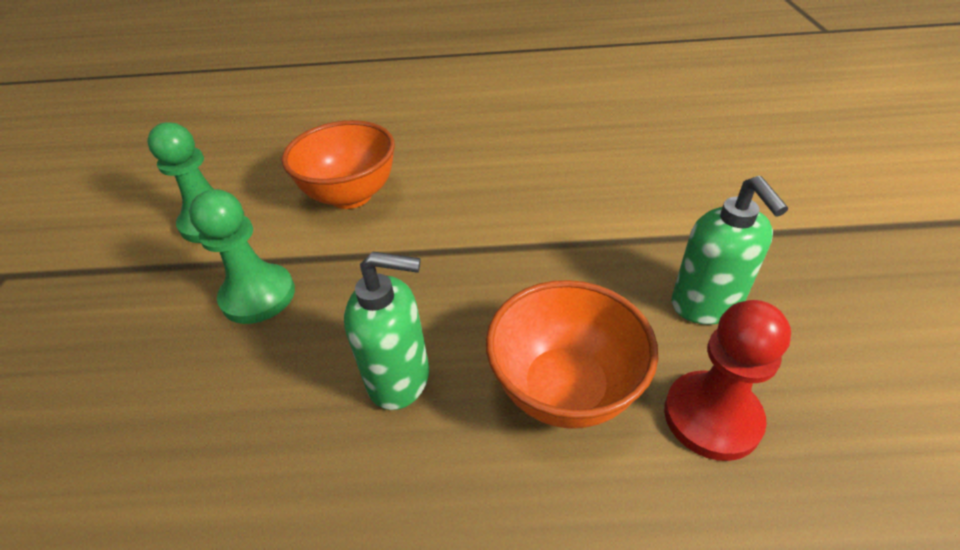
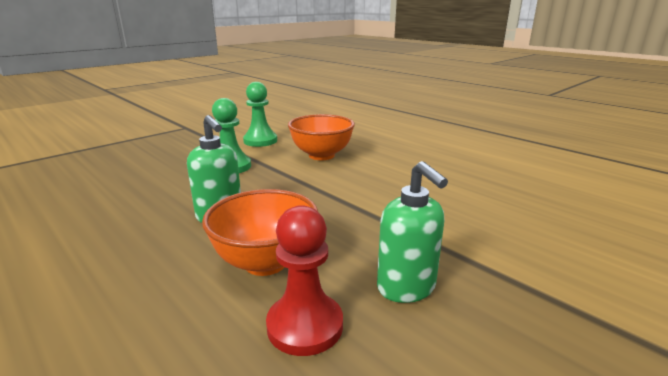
camera: 45 degrees right, 20 degrees down
(706, 305) = (406, 288): green soap dispenser -> green soap dispenser turned 60 degrees counterclockwise

